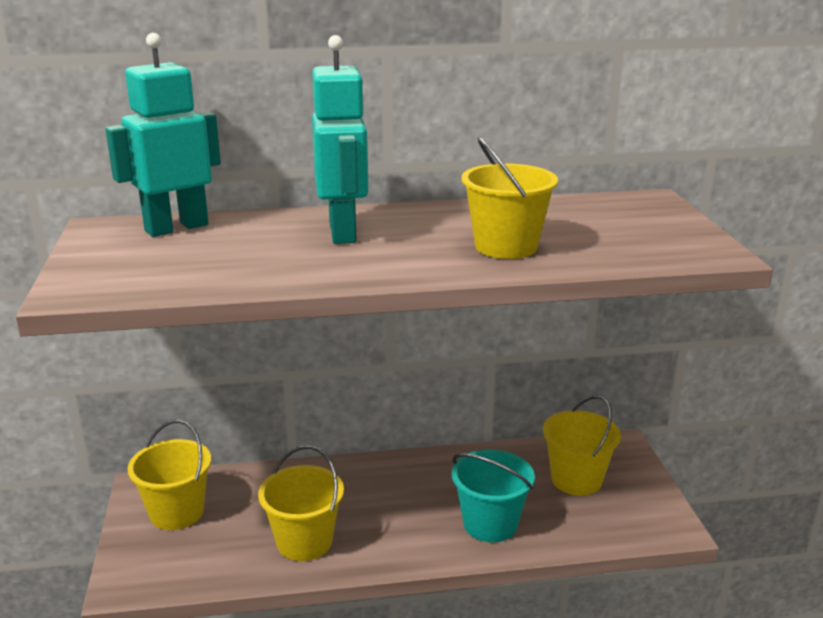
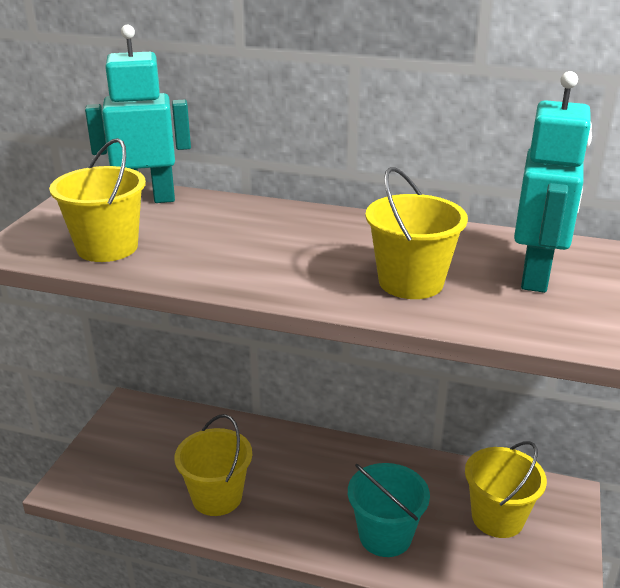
camera: 25 degrees right, 5 degrees up
(177, 512) = (138, 436): yellow bucket -> yellow bucket (107, 247)
(343, 232) = (276, 233): turquoise robot -> turquoise robot (536, 276)

